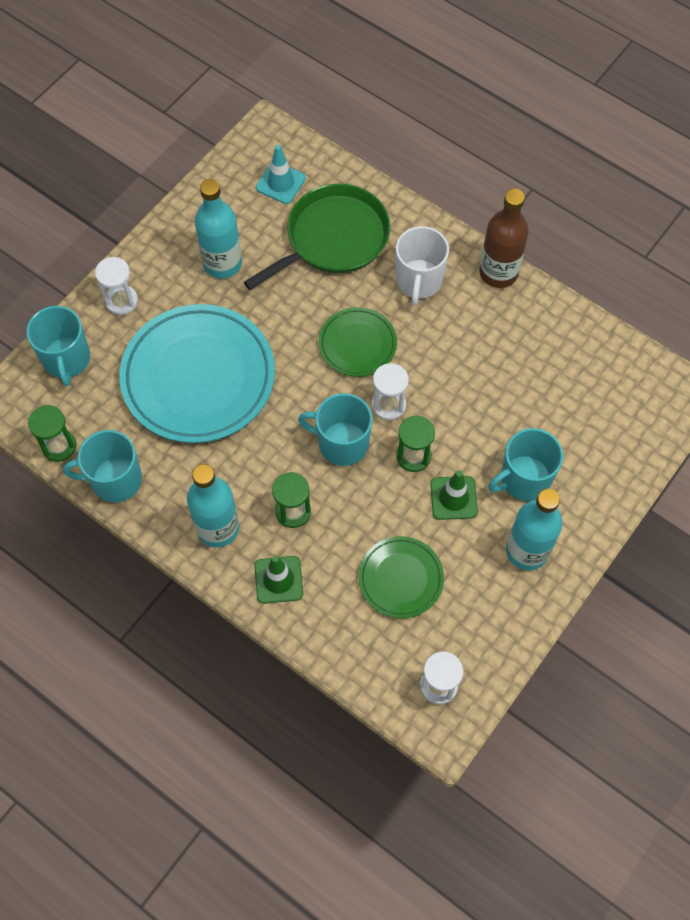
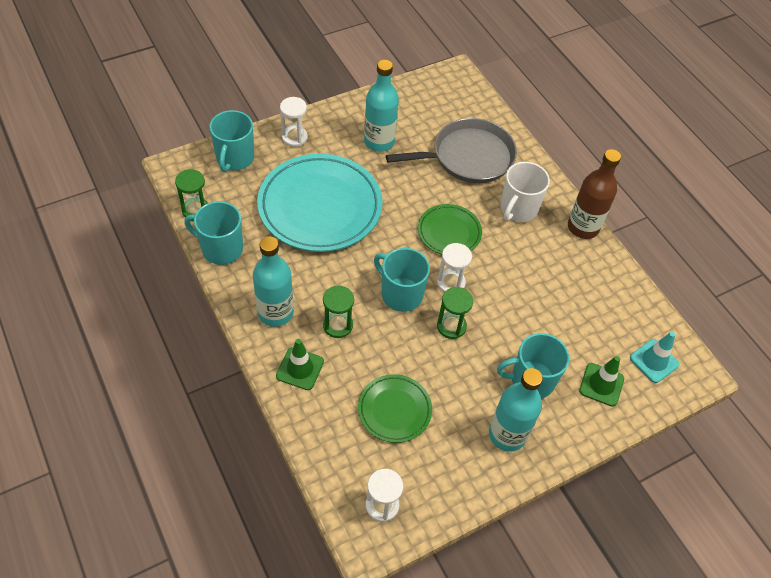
camera: 20 degrees right, 10 degrees down
(280, 183) = (449, 108): turquoise traffic cone -> turquoise traffic cone (654, 361)
(333, 238) = (468, 157): green pan -> grey pan
(453, 498) = (467, 369): green traffic cone -> green traffic cone (601, 384)

